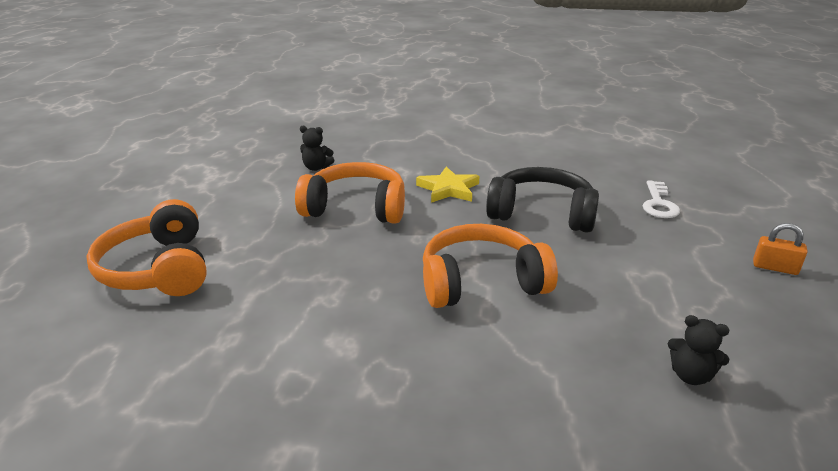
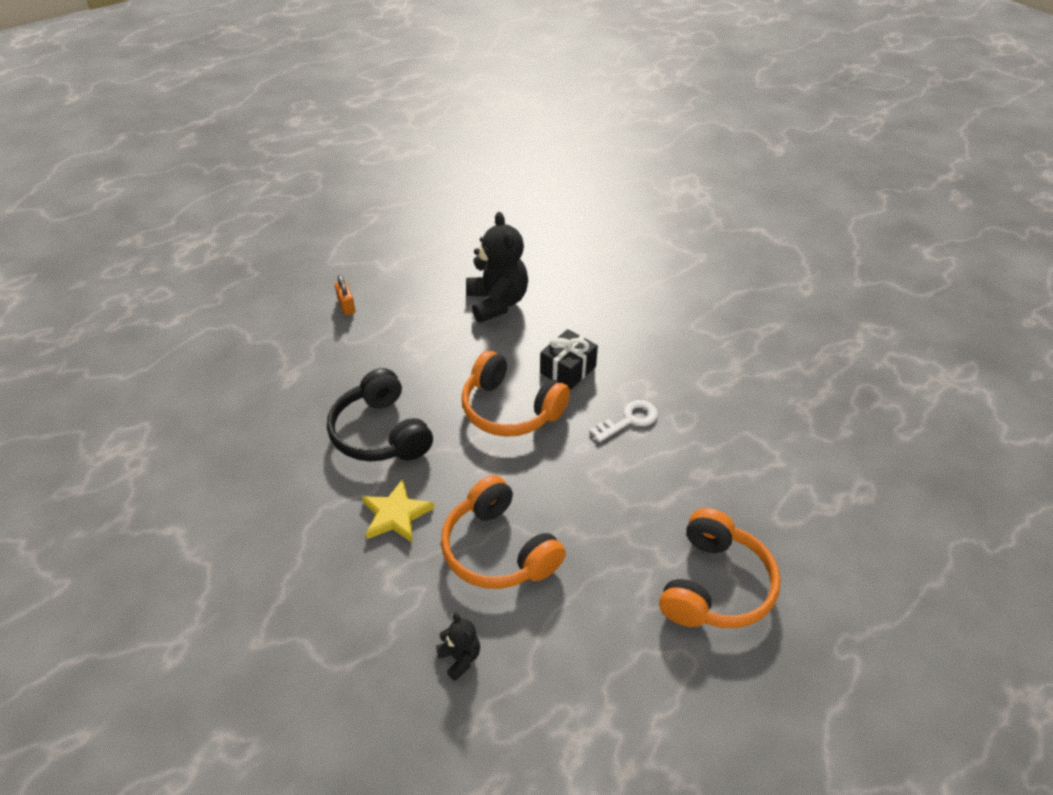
camera: 135 degrees left, 15 degrees up
(488, 352) = (568, 370): none -> black gift
(658, 204) = (295, 382): white key -> white key (629, 420)
(690, 375) = (497, 303): black teddy bear -> black teddy bear, size x2.13

